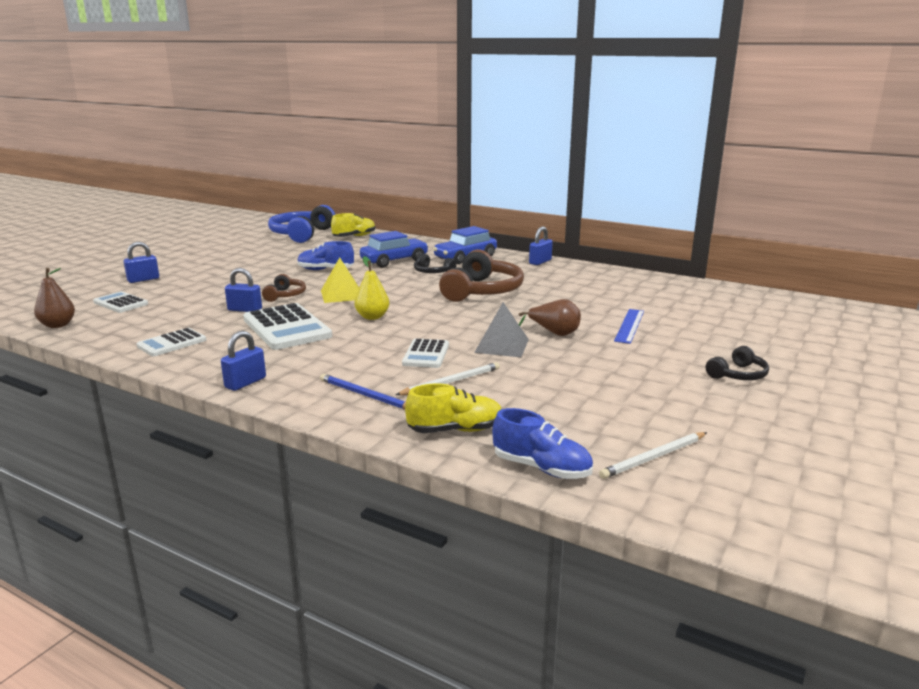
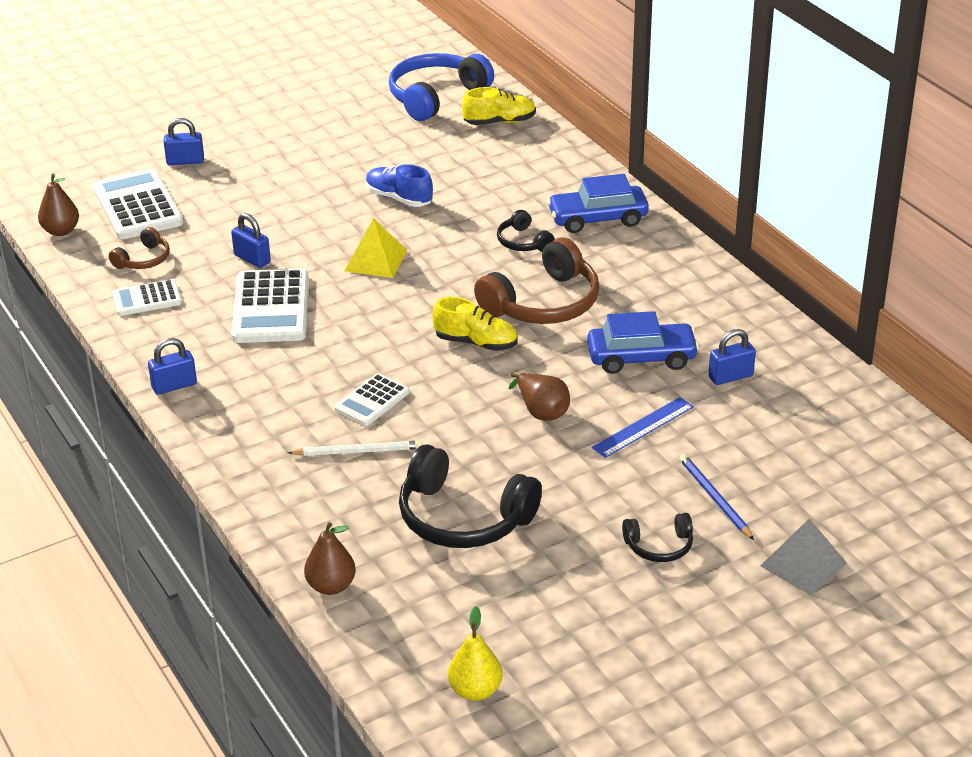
camera: 30 degrees right, 15 degrees up
(121, 303) = (138, 206): white calculator -> white calculator, size x1.75
(285, 295) = (313, 242): brown headphones -> brown headphones (144, 259)
(365, 395) = (264, 441): blue pencil -> blue pencil (714, 498)
(372, 317) = (373, 316): yellow pear -> yellow pear (475, 690)
(394, 261) = (499, 201): blue car -> blue car (641, 358)
(455, 430) = (303, 516): yellow shoe -> yellow shoe (476, 343)
(502, 346) = (462, 413): grey pyramid -> grey pyramid (803, 564)
(540, 262) = (686, 259): blue padlock -> blue padlock (730, 377)
(541, 468) = (331, 586): blue shoe -> brown pear
(584, 396) = (463, 518): none -> black headphones
(653, 457) = (437, 613): white pencil -> none

